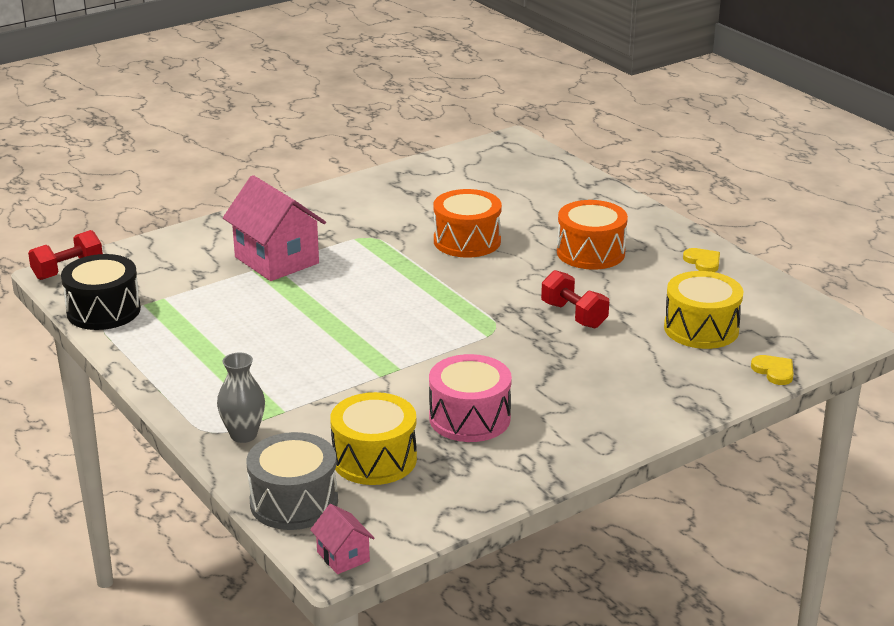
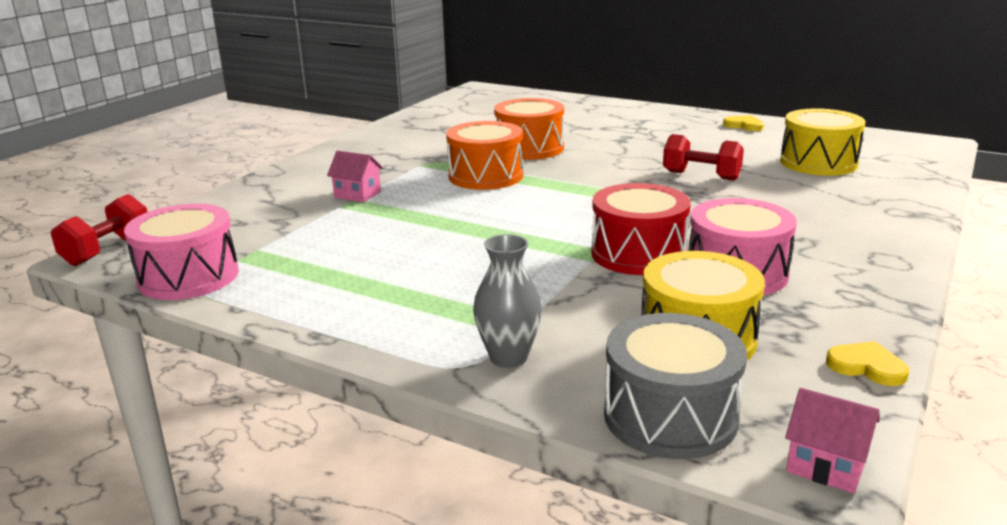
camera: 25 degrees left, 5 degrees down
(103, 311) = (188, 277): black drum -> pink drum
(276, 260) = (357, 194): pink house -> pink house, size x0.48
(420, 380) = (638, 254): none -> red drum
(590, 252) = (647, 136): orange drum -> orange drum (485, 176)
(774, 371) = (925, 176): yellow heart -> yellow heart (866, 366)

